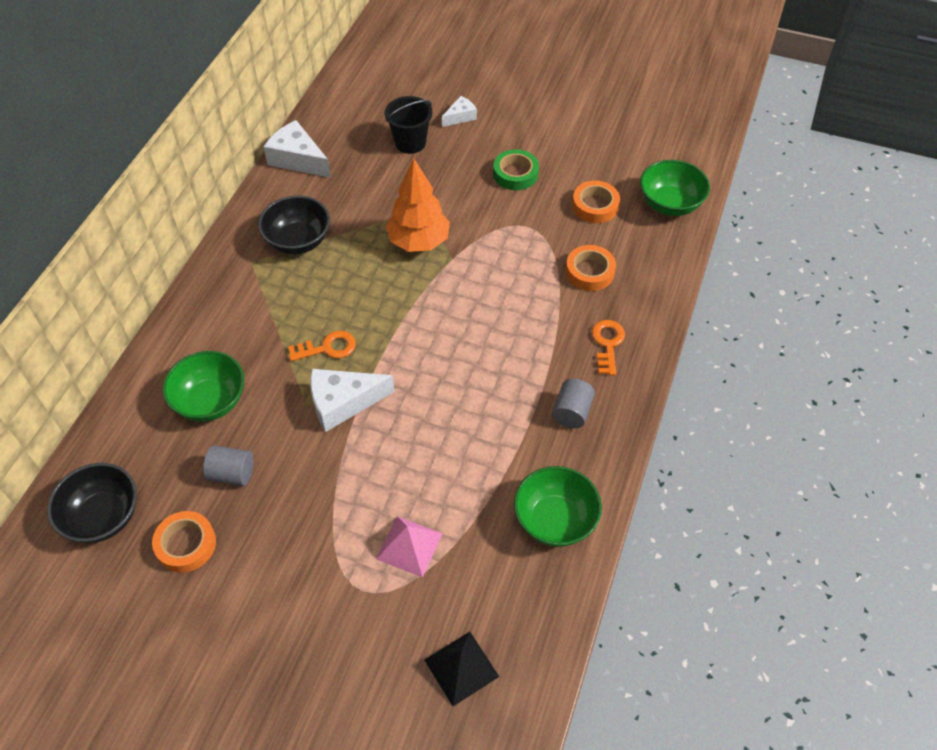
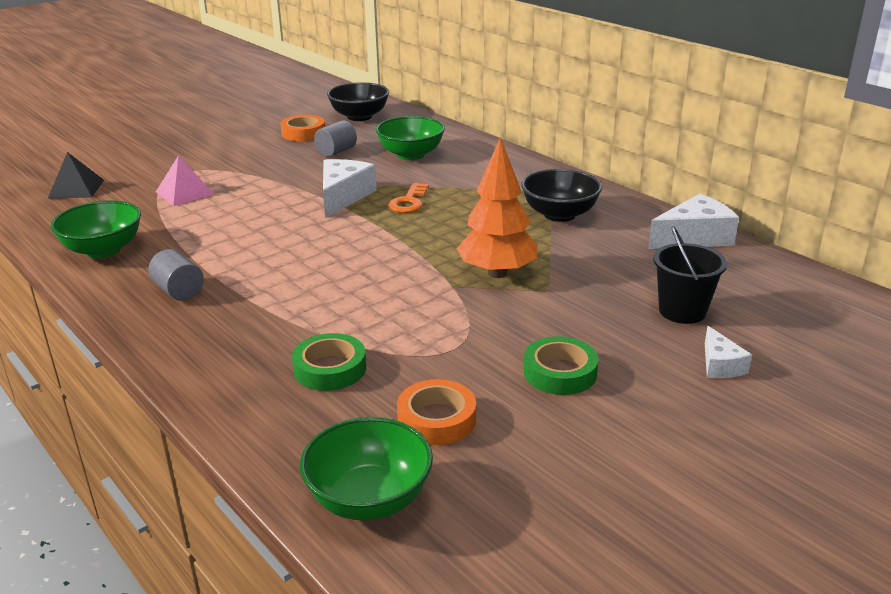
camera: 120 degrees right, 25 degrees down
(590, 272) = (330, 369): orange tape -> green tape
(607, 344) = (219, 341): orange key -> none

